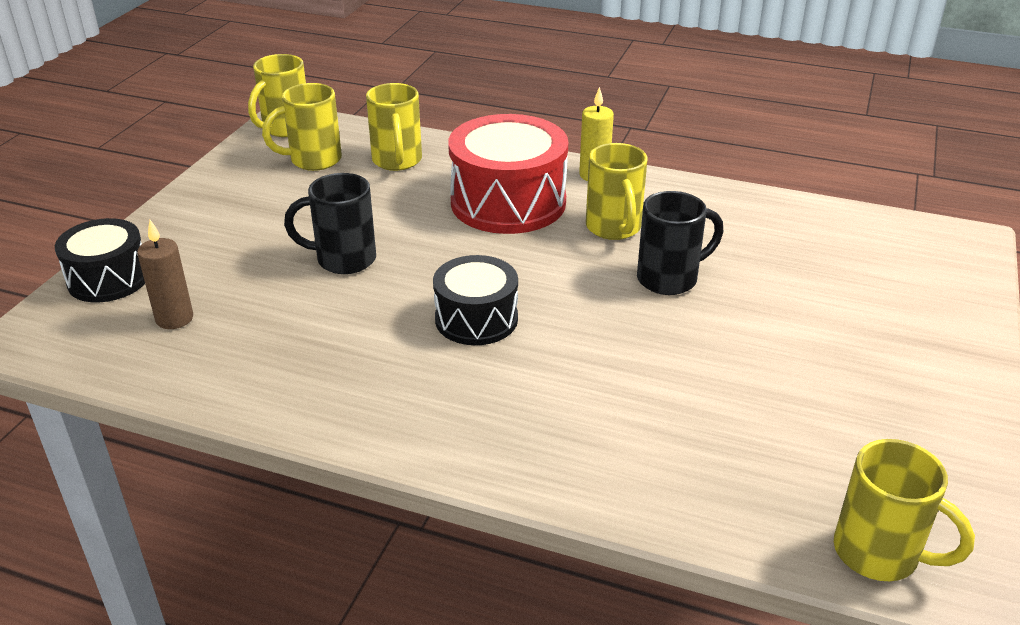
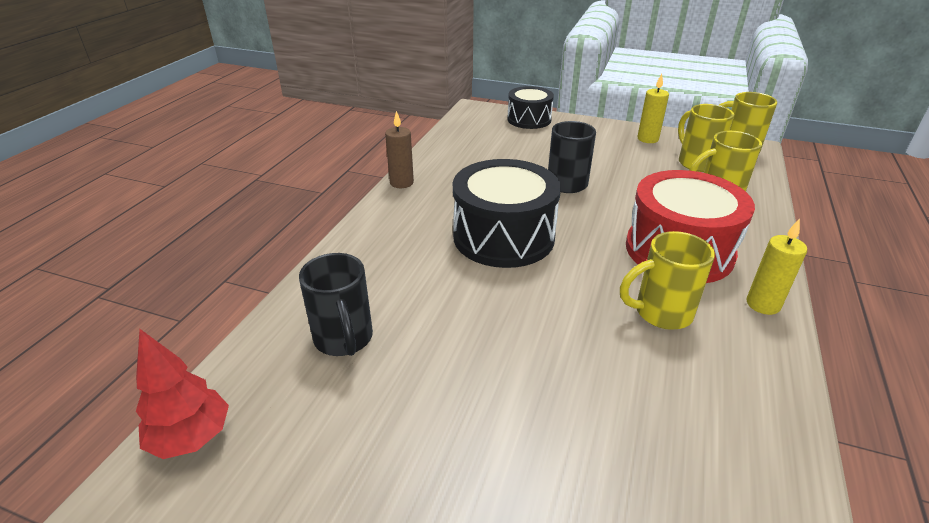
camera: 90 degrees right, 0 degrees up
(174, 319) = (494, 139): brown candle -> brown candle (401, 183)
(232, 183) = (647, 139): none -> yellow candle
(476, 319) = (503, 236): black drum -> black drum, size x1.64
(670, 279) = (580, 345): black mug -> black mug (344, 339)
(879, 554) = (192, 438): yellow mug -> red tree

